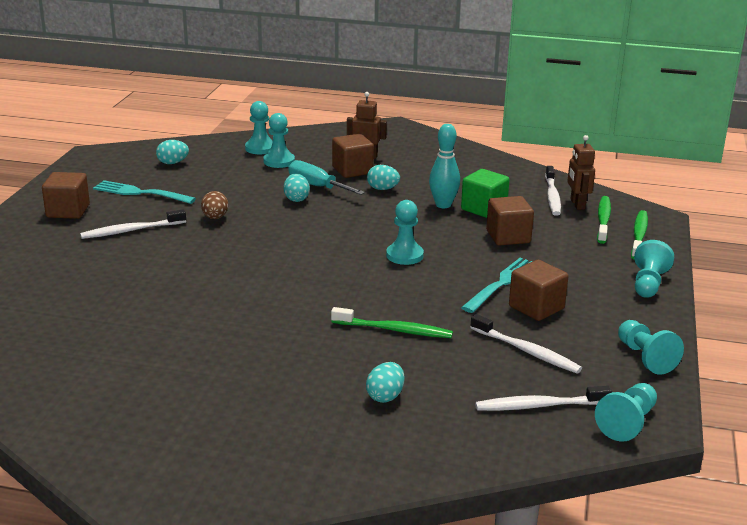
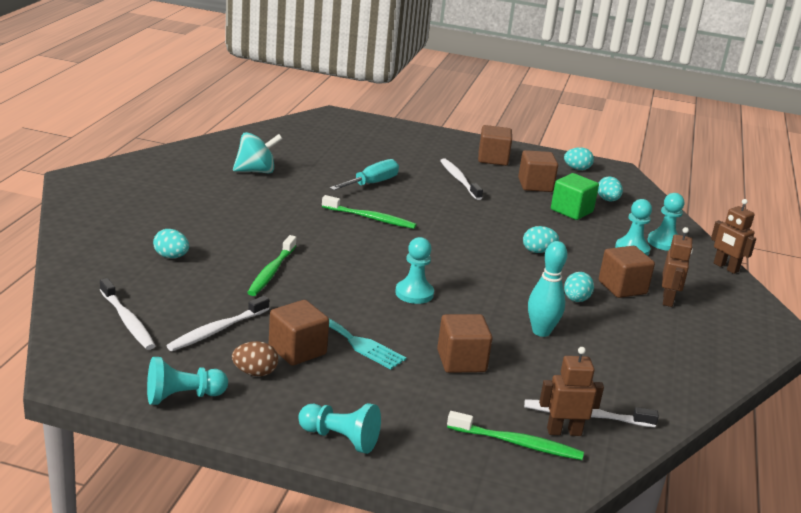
camera: 90 degrees right, 0 degrees up
(94, 171) = (577, 169): none -> turquoise egg
(119, 359) = (256, 171): none -> turquoise spinning top
(141, 193) = (535, 185): turquoise fork -> brown cube
(215, 218) = (489, 212): brown egg -> brown egg (255, 373)
(300, 131) = (725, 267): none -> brown robot
(317, 186) = (572, 264): turquoise screwdriver -> turquoise screwdriver (372, 183)
(484, 209) = (535, 357): green cube -> green cube (571, 211)
(539, 406) = (127, 321): white toothbrush -> white toothbrush turned 150 degrees clockwise
(627, 423) = (80, 360): turquoise pawn -> none
(639, 235) = (473, 464): green toothbrush -> green toothbrush (370, 218)

